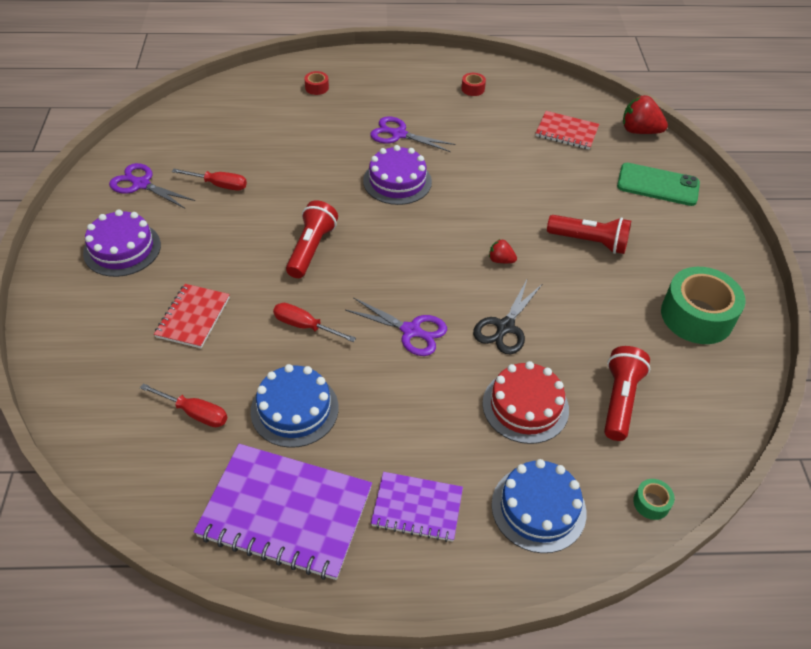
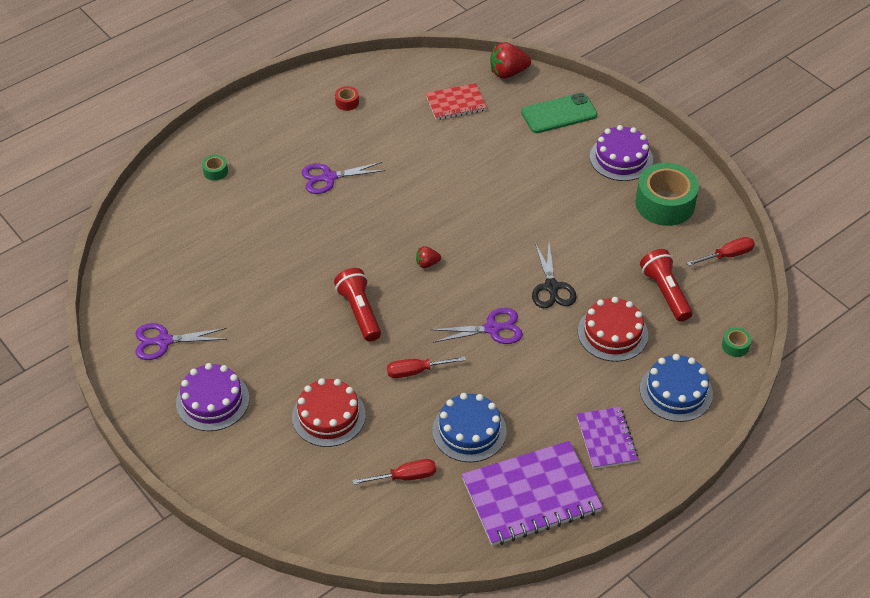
camera: 35 degrees left, 0 degrees up
(193, 317) = (328, 416): red notebook -> red cake
(219, 185) = (230, 304): red screwdriver -> red screwdriver (727, 255)
(317, 87) = (215, 171): red tape -> green tape
(397, 181) = (368, 219): purple cake -> purple cake (621, 158)
(417, 508) = (606, 439): purple notebook -> purple notebook turned 75 degrees counterclockwise
(500, 260) = (503, 239): red strawberry -> red strawberry (427, 263)
(589, 242) = (551, 188): red flashlight -> none

